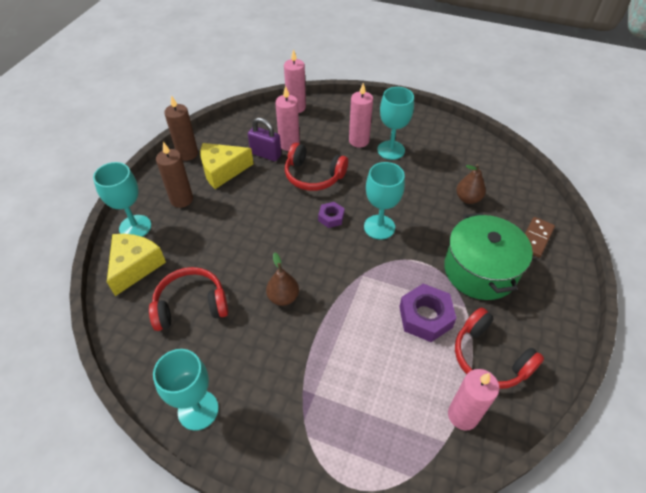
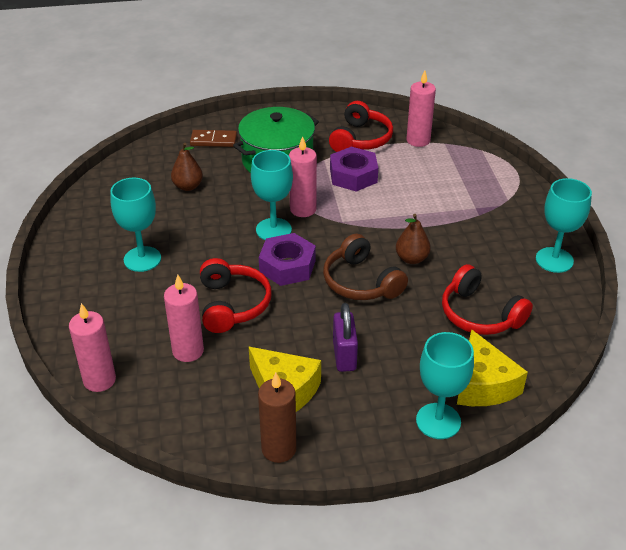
camera: 120 degrees left, 10 degrees down
(135, 266) = (483, 384): yellow cheese -> yellow cheese turned 90 degrees counterclockwise
(181, 199) = (362, 403): brown candle -> none
(266, 154) = (223, 364): purple padlock -> purple padlock (344, 356)
(282, 251) = (361, 282): none -> brown headphones
(331, 217) = (287, 266): purple nut -> purple nut, size x1.76
(359, 141) = (140, 290): pink candle -> pink candle (303, 209)

